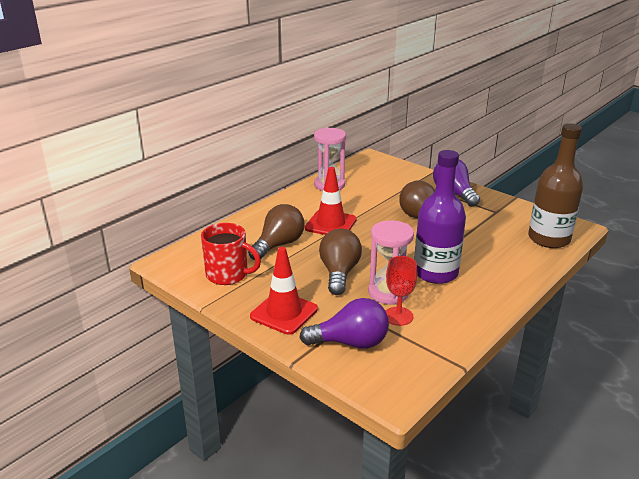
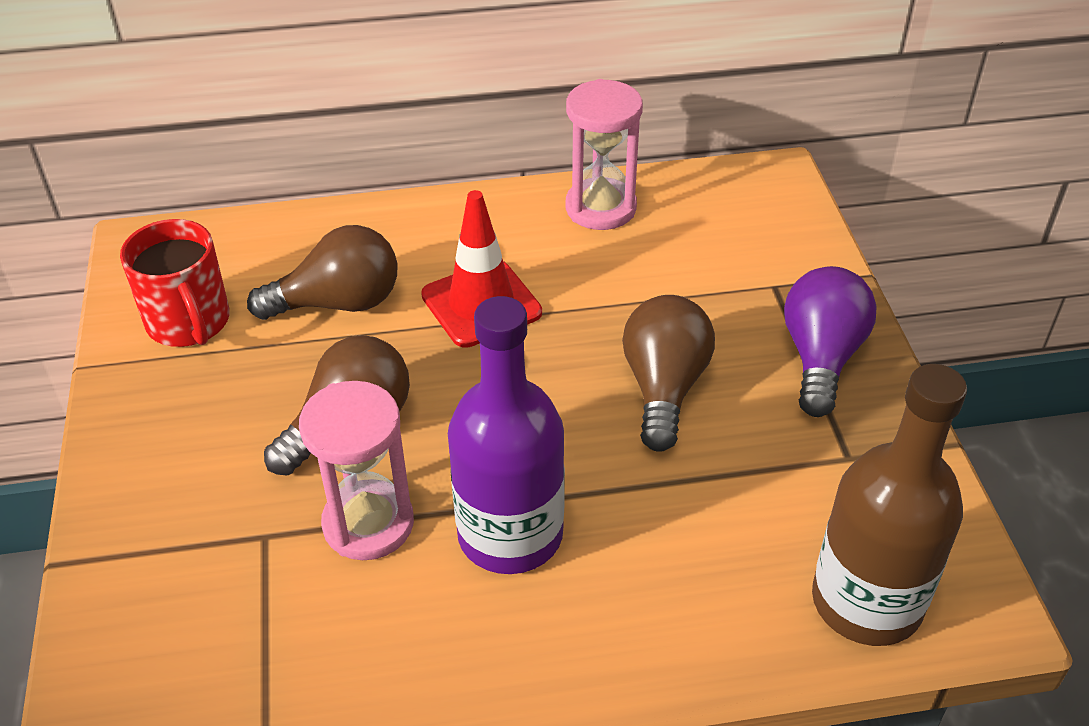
camera: 40 degrees right, 15 degrees up
(284, 313) = (163, 455): red traffic cone -> none
(350, 343) = (172, 588): purple light bulb -> none
(398, 316) = (315, 587): red goblet -> none

